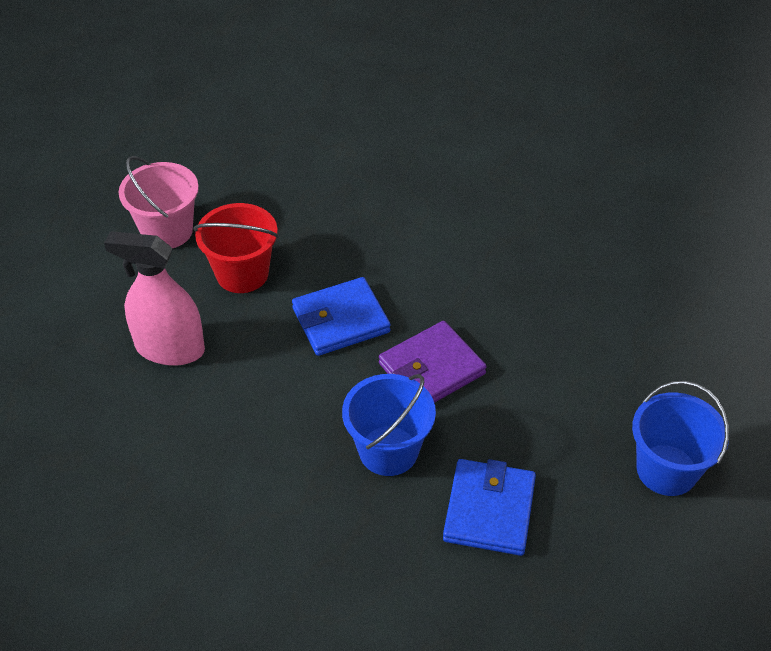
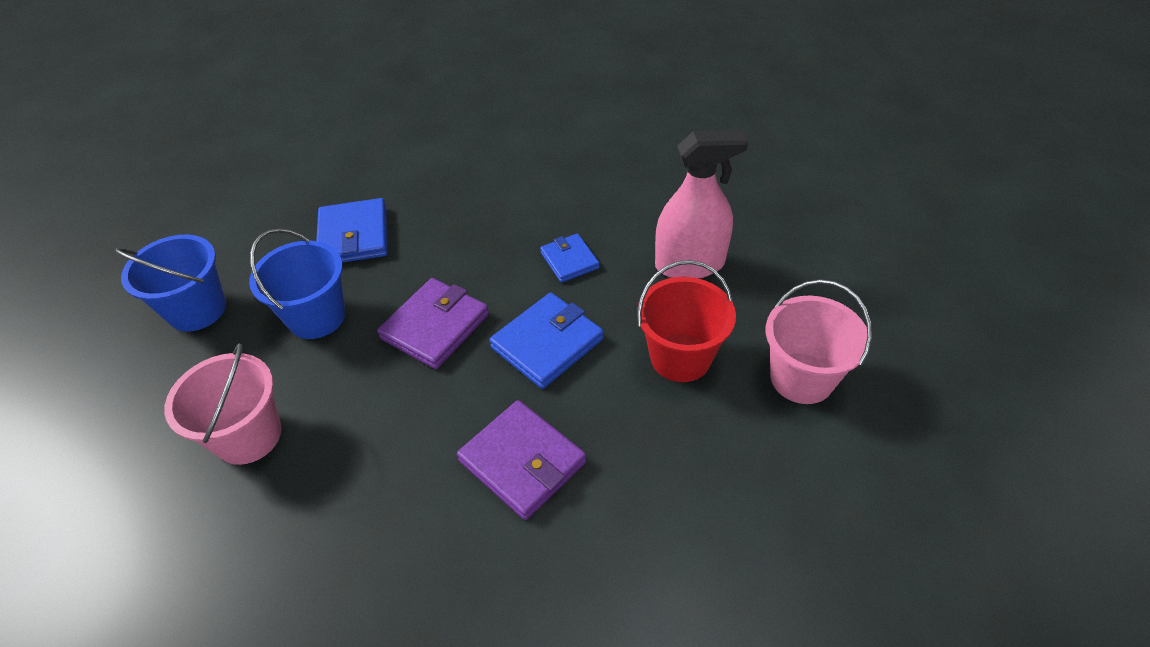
camera: 160 degrees right, 0 degrees up
(276, 393) = (569, 260): none -> blue wallet
(388, 450) = (450, 249): blue bucket -> blue bucket (316, 317)
(402, 244) = (522, 461): none -> purple wallet
(608, 327) = (248, 436): none -> pink bucket

